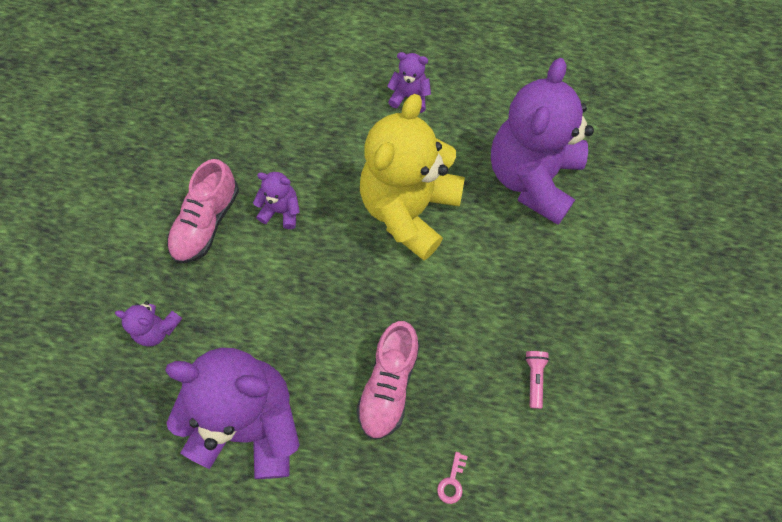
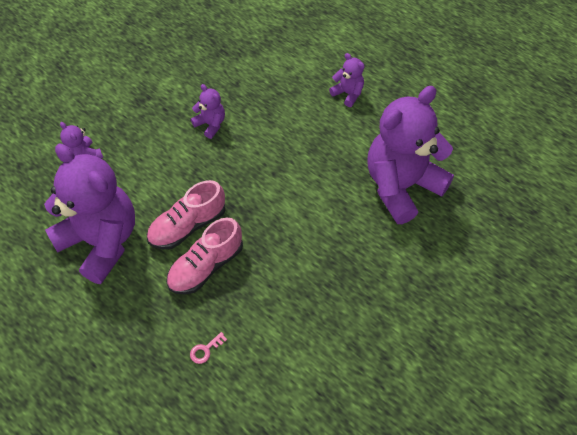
camera: 30 degrees right, 10 degrees down
(206, 222) = (158, 109): pink shoe -> pink shoe (187, 226)
(409, 209) = (297, 164): yellow teddy bear -> none
(534, 378) = (310, 316): pink flashlight -> none

